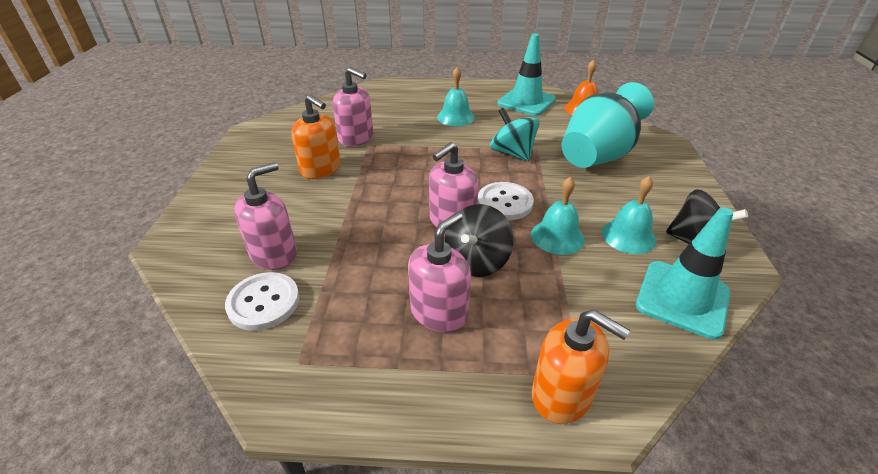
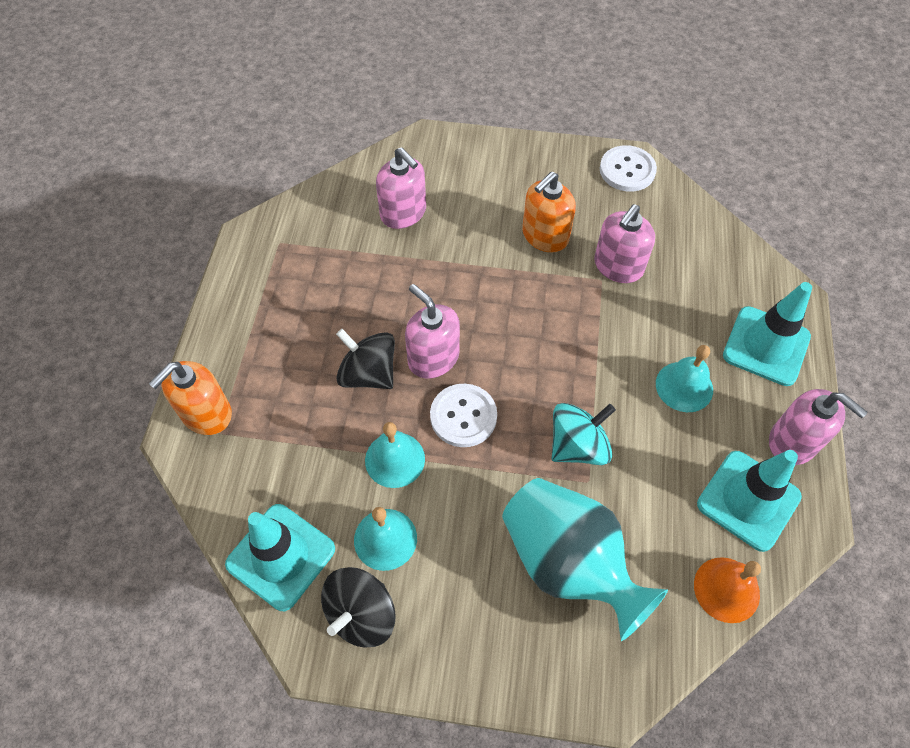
camera: 95 degrees right, 20 degrees up
(263, 302) = (344, 214): white button -> white button (627, 170)
(421, 93) = (766, 346): none -> turquoise traffic cone
(439, 312) = (308, 336): pink soap dispenser -> pink soap dispenser (793, 442)

